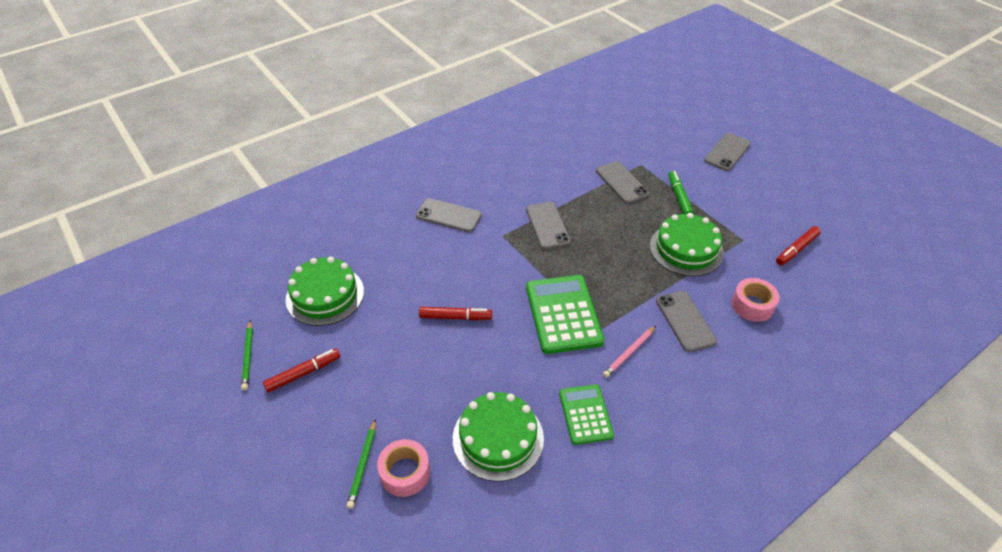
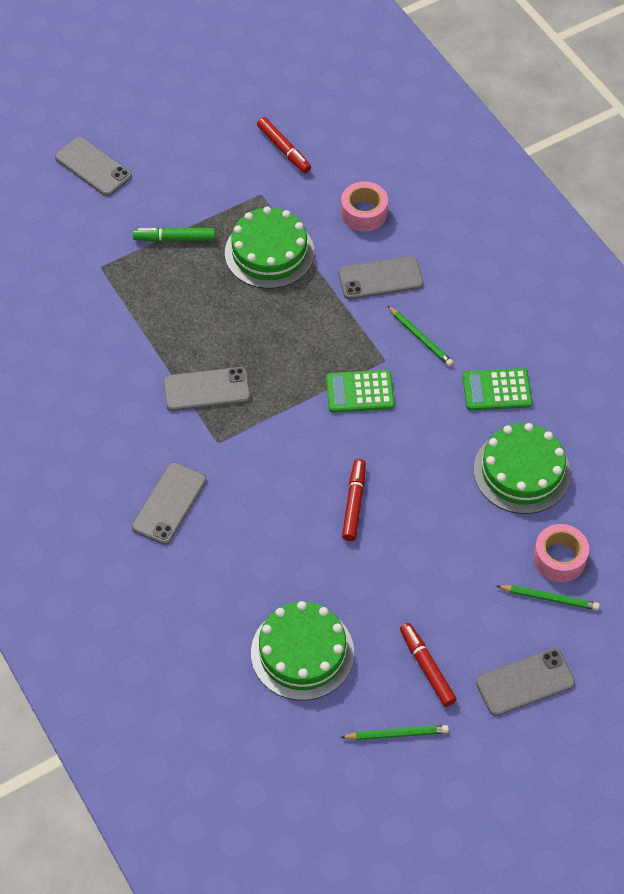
camera: 85 degrees left, 10 degrees up
(563, 314) = (360, 392): green calculator -> green calculator, size x0.61
(622, 182) = (134, 294): grey phone -> grey phone (525, 682)
(629, 353) = (420, 338): pink pencil -> green pencil

